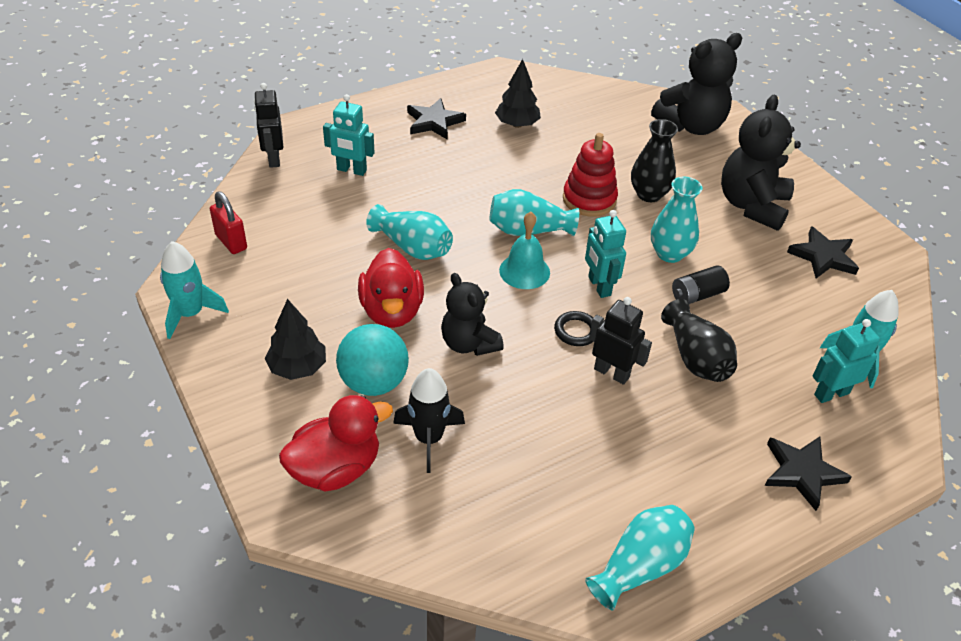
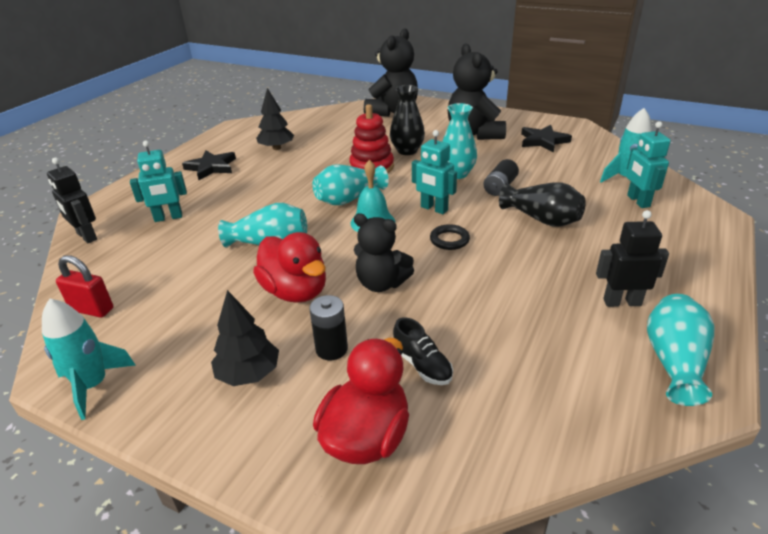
camera: 30 degrees left, 10 degrees down
(374, 382) = (331, 349): turquoise ball -> black battery
(429, 438) = (422, 365): black rocket -> black shoe
(611, 373) = (502, 252): black robot -> black robot (622, 302)
(802, 472) = (681, 248): black star -> none
(831, 394) = (638, 201): turquoise robot -> turquoise robot turned 45 degrees counterclockwise

